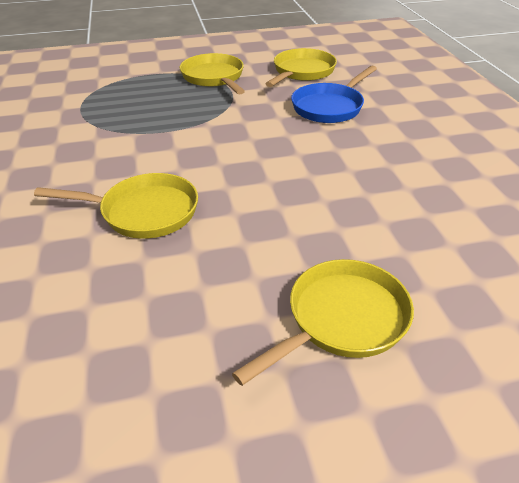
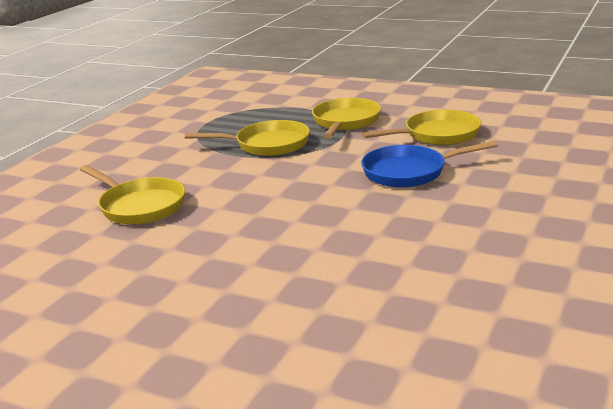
camera: 40 degrees right, 15 degrees down
(342, 320) = (152, 319): yellow pan -> yellow pan (267, 145)

